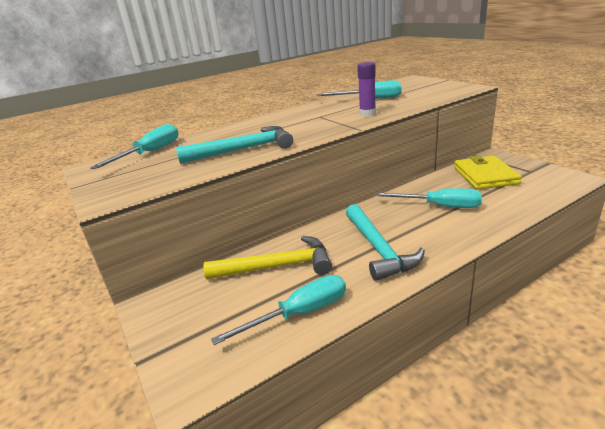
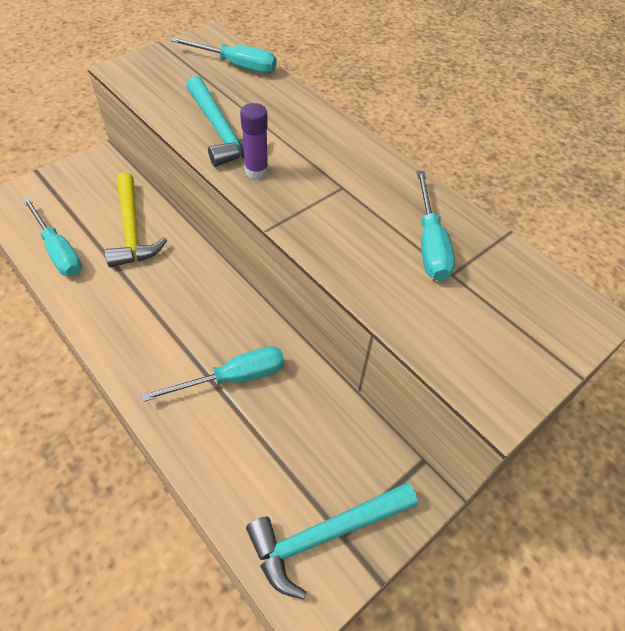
camera: 75 degrees right, 25 degrees up
(367, 113) = (341, 238): purple glue stick -> purple glue stick (256, 171)
(378, 248) = (145, 308): turquoise hammer -> turquoise hammer (325, 535)
(439, 206) = (233, 378): turquoise screwdriver -> turquoise screwdriver turned 120 degrees counterclockwise
(485, 176) = (327, 457): yellow wallet -> none

